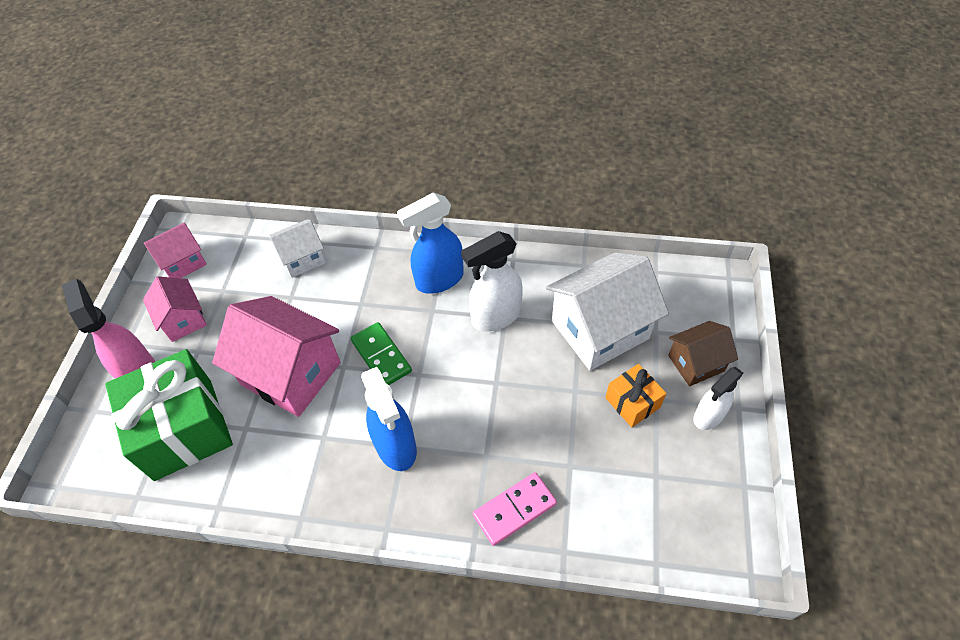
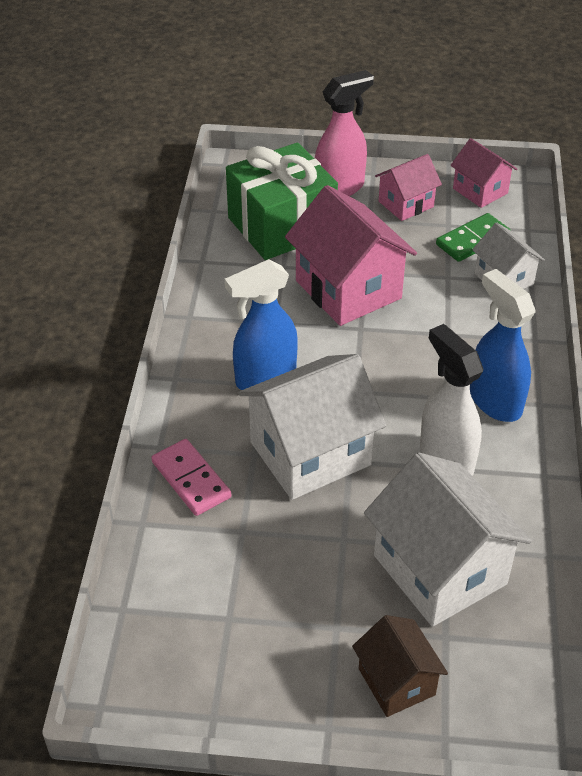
camera: 85 degrees right, 10 degrees down
(291, 373) = (348, 289): pink house -> pink house turned 60 degrees counterclockwise
(381, 356) = (376, 357): green domino -> green domino (472, 240)
(487, 411) = (310, 453): none -> white house
(632, 402) = (330, 600): orange gift -> none
(708, 416) = (313, 687): white spray bottle -> none

